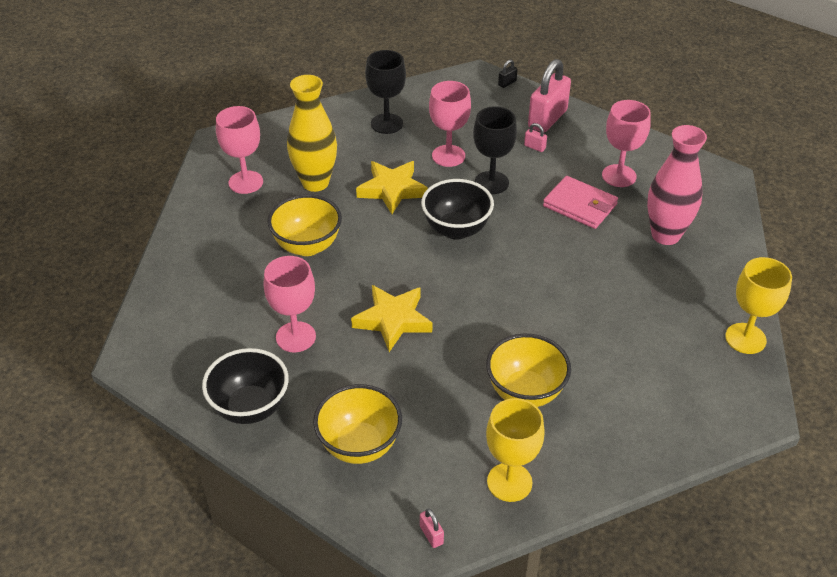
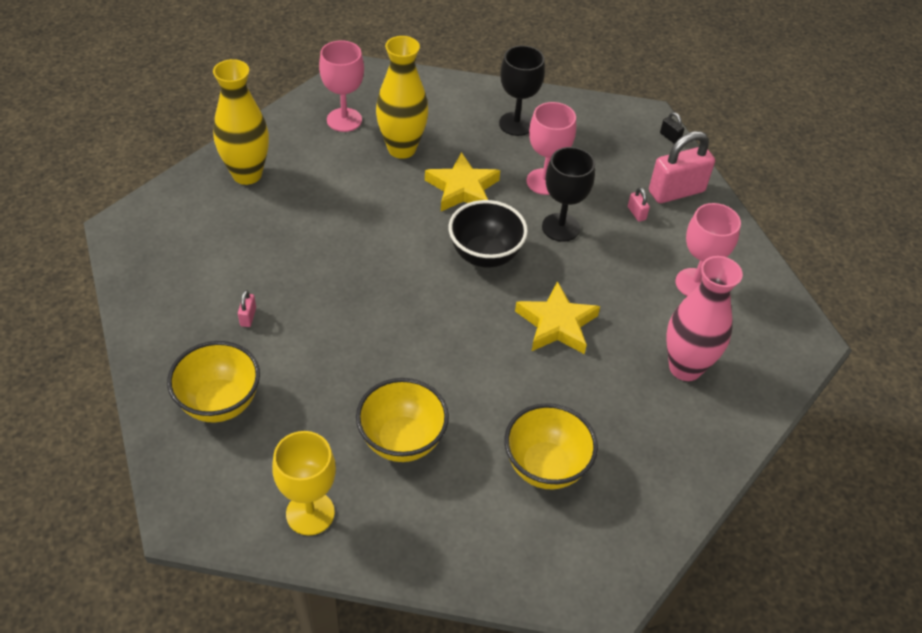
camera: 30 degrees right, 5 degrees up
(204, 262) = (247, 174): none -> yellow vase
(250, 408) = (167, 319): black bowl -> none
(295, 337) = (258, 278): pink goblet -> none
(307, 246) = (342, 203): yellow bowl -> yellow bowl (545, 467)
(393, 320) = (350, 308): yellow star -> yellow star (556, 324)
(431, 535) = (203, 517): pink padlock -> pink padlock (248, 317)
(507, 83) = (670, 137): black padlock -> black padlock turned 60 degrees clockwise
(580, 205) = (626, 293): pink wallet -> none
(745, 338) = (666, 516): yellow goblet -> none

